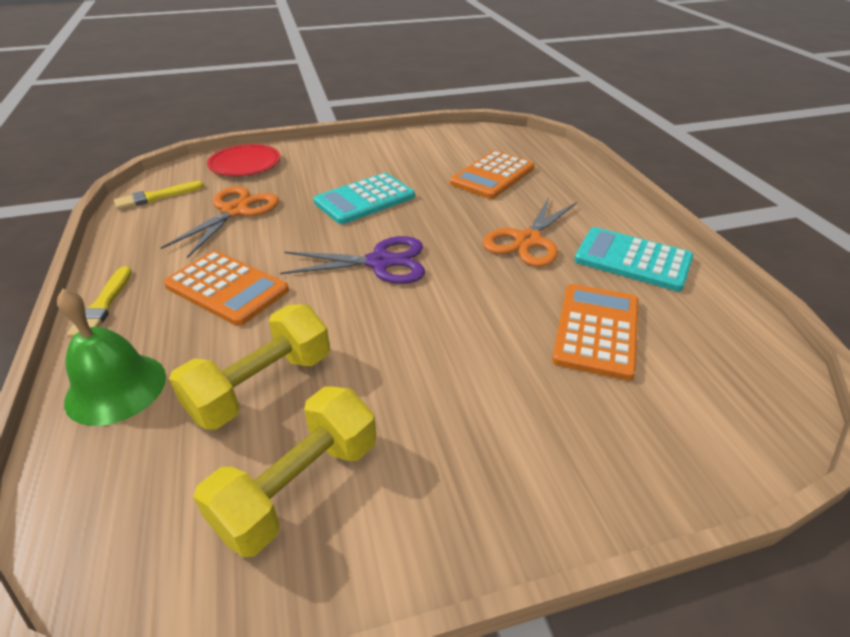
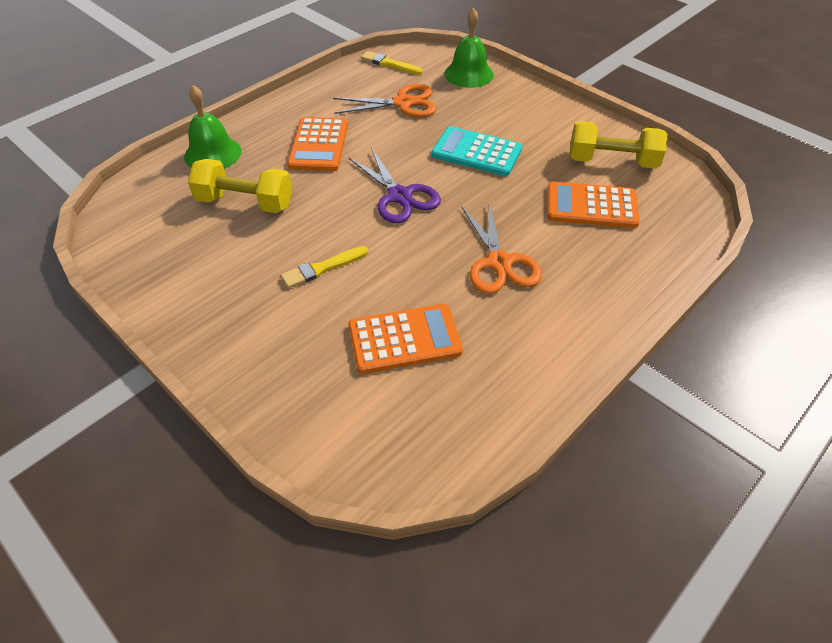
camera: 60 degrees right, 10 degrees up
(103, 305) = (270, 110): yellow brush -> yellow brush (322, 268)
(245, 164) = (469, 74): red plate -> green bell
(298, 486) = (184, 251): yellow dumbbell -> yellow dumbbell (612, 161)
(527, 240) = (499, 263): orange scissors -> orange scissors turned 105 degrees counterclockwise
(632, 260) = (527, 339): turquoise calculator -> none

